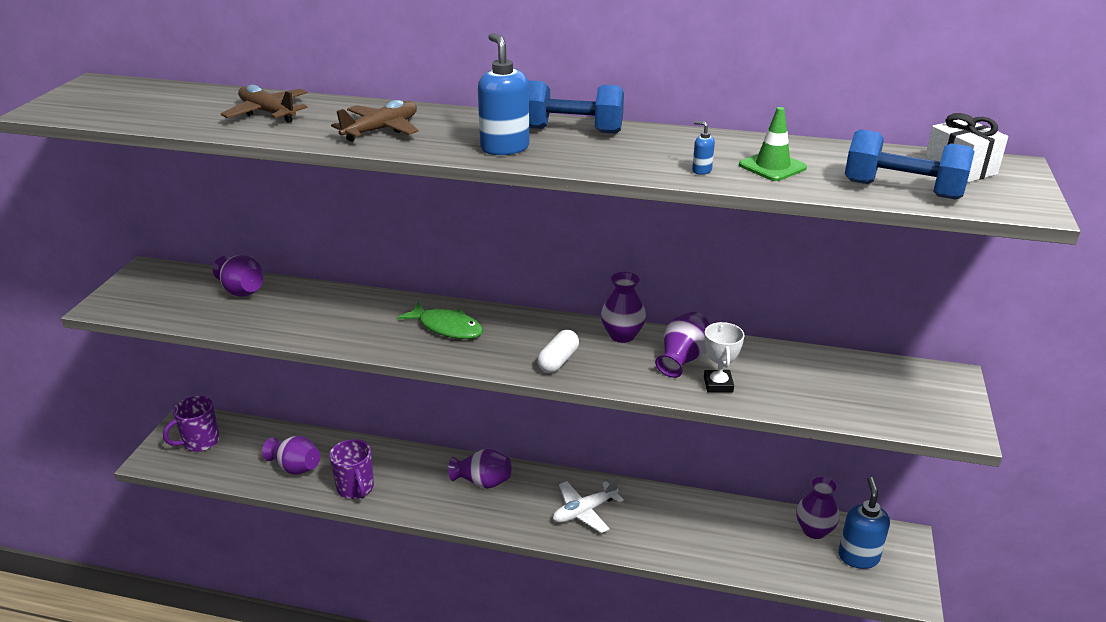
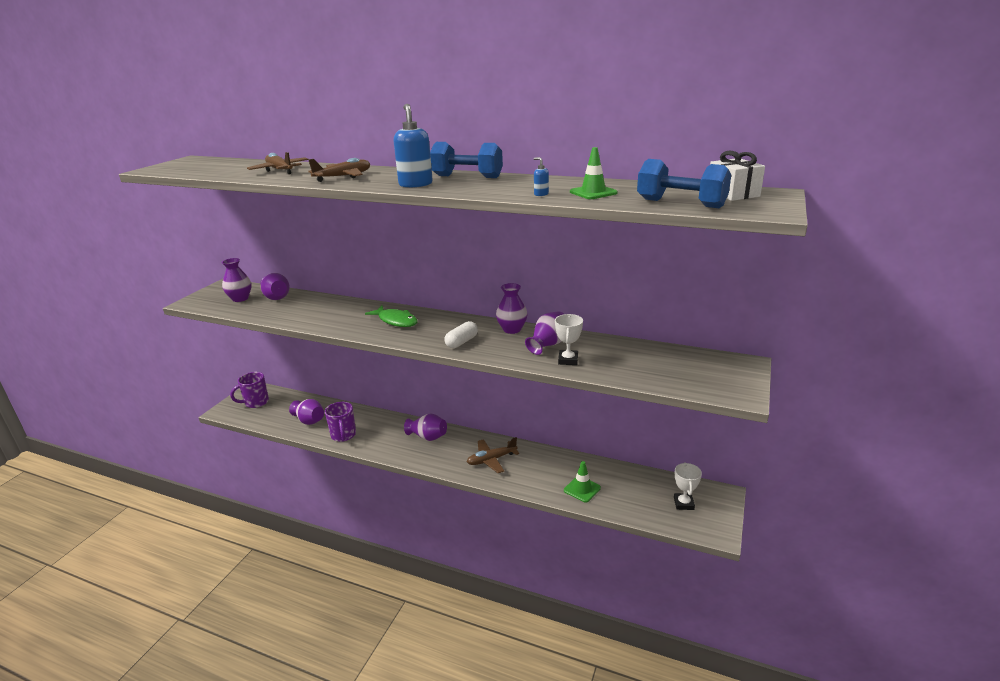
camera: 10 degrees right, 5 degrees down
(584, 511) = (491, 460): white plane -> brown plane
(720, 547) = (582, 489): none -> green traffic cone
(814, 530) = (654, 483): purple vase -> purple vase (240, 298)
(858, 557) = (683, 503): blue soap dispenser -> white trophy

